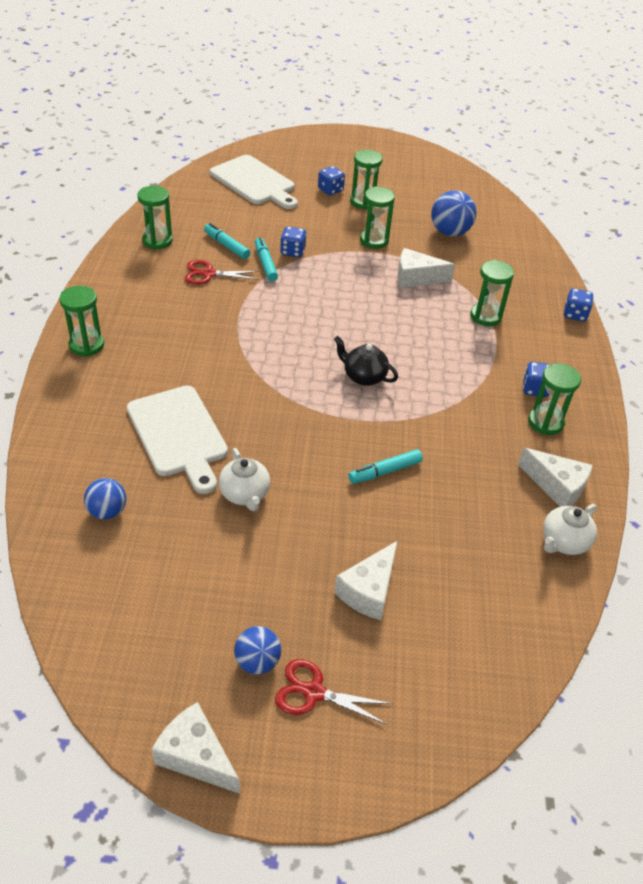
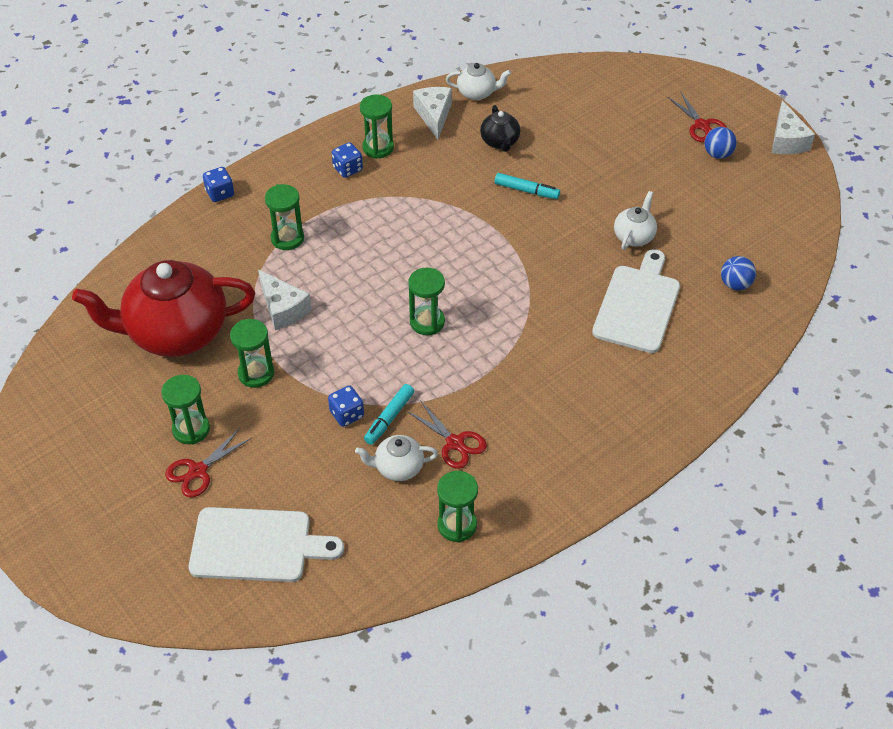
camera: 130 degrees left, 5 degrees up
(86, 345) = (639, 435): green hourglass -> green hourglass (427, 322)
(226, 246) = (398, 467): turquoise marker -> white teapot
(254, 182) = (256, 545): white cutting board -> white cutting board turned 90 degrees clockwise
(330, 190) = (198, 471): blue dice -> red scissors
(363, 376) = (452, 257): black teapot -> black teapot (500, 142)
(369, 590) = (619, 143): white cheese -> none
(450, 232) = (176, 333): blue ball -> red teapot

